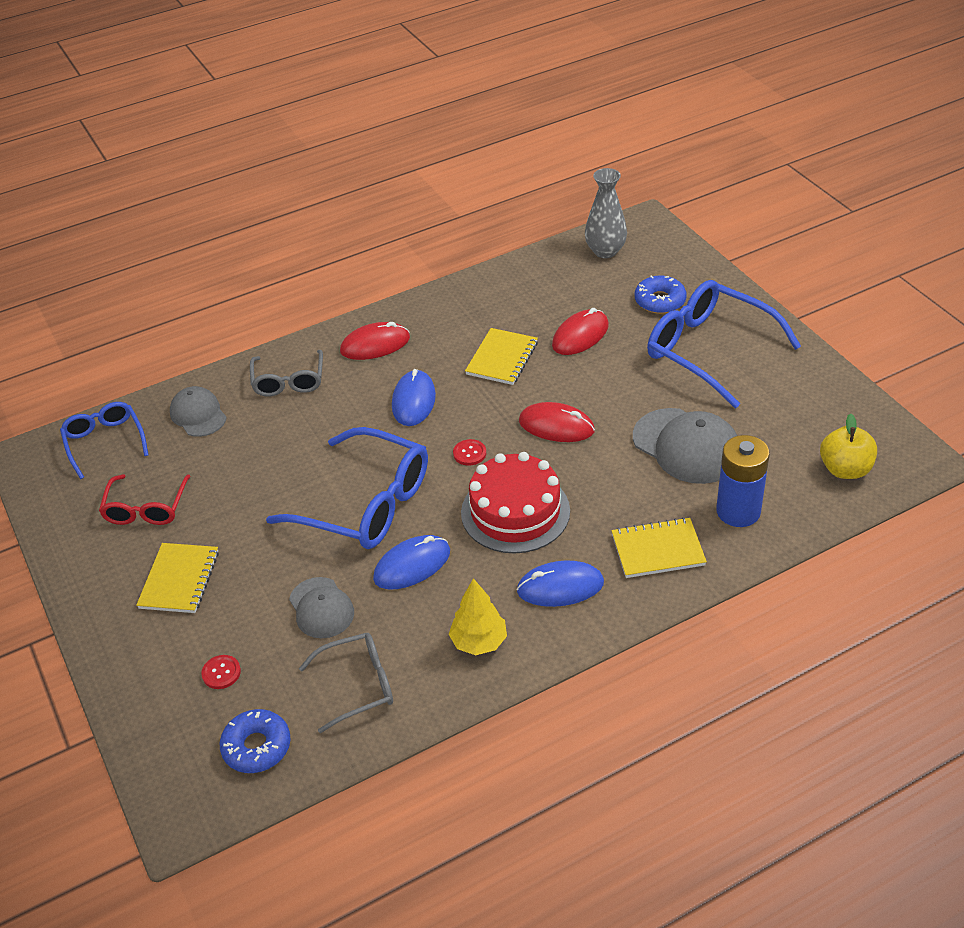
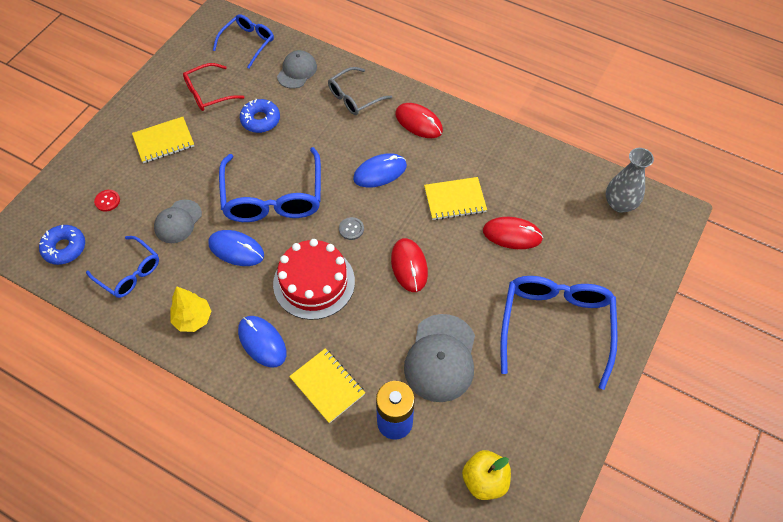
camera: 55 degrees right, 15 degrees up
(358, 685) = (129, 273): grey glasses -> blue glasses
(469, 453) = (351, 229): red button -> grey button
(660, 301) = (588, 267): blue donut -> blue donut (260, 120)

